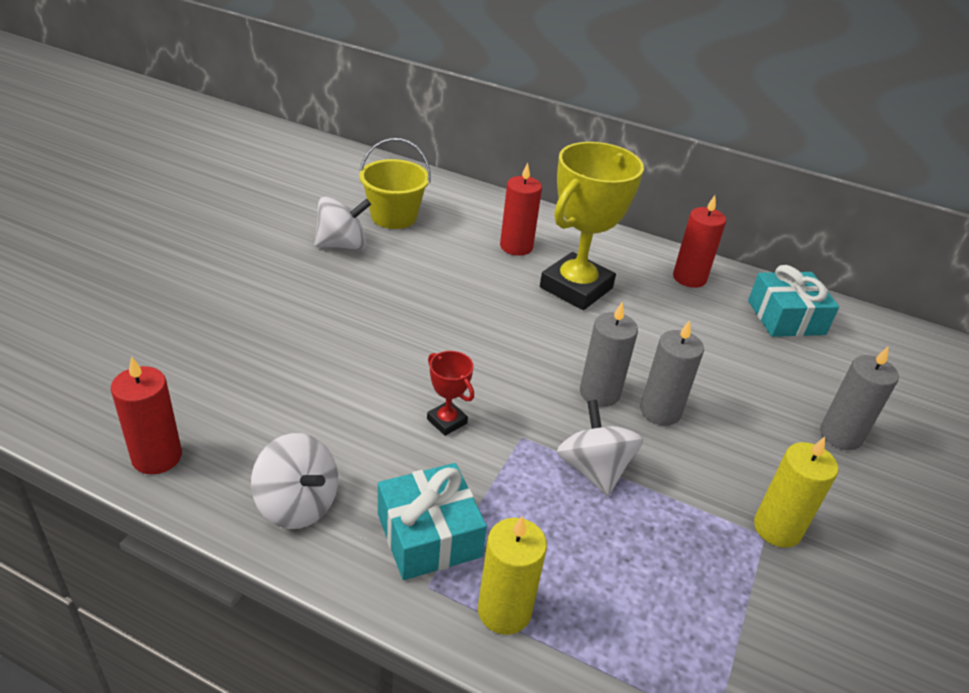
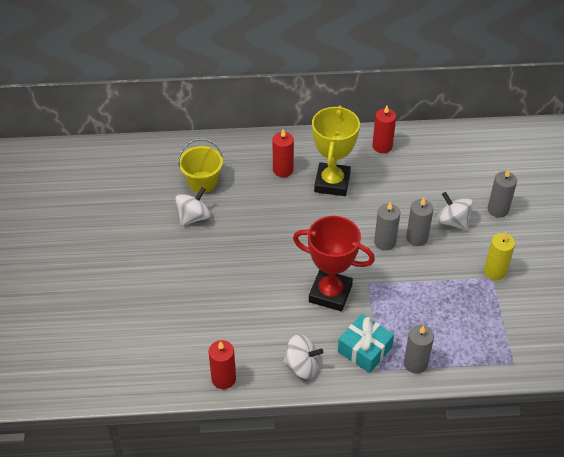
camera: 25 degrees left, 10 degrees up
(447, 421) = (330, 293): red trophy -> red trophy, size x2.29
(504, 611) = (415, 363): yellow candle -> grey candle
(593, 469) = (408, 283): white spinning top -> white spinning top (452, 221)
(786, 317) = (441, 149): turquoise gift -> none

